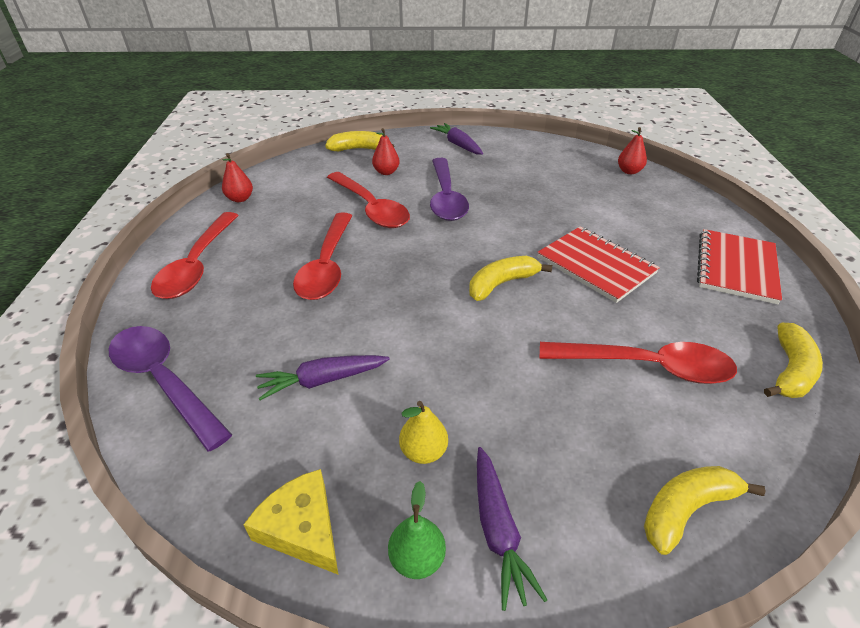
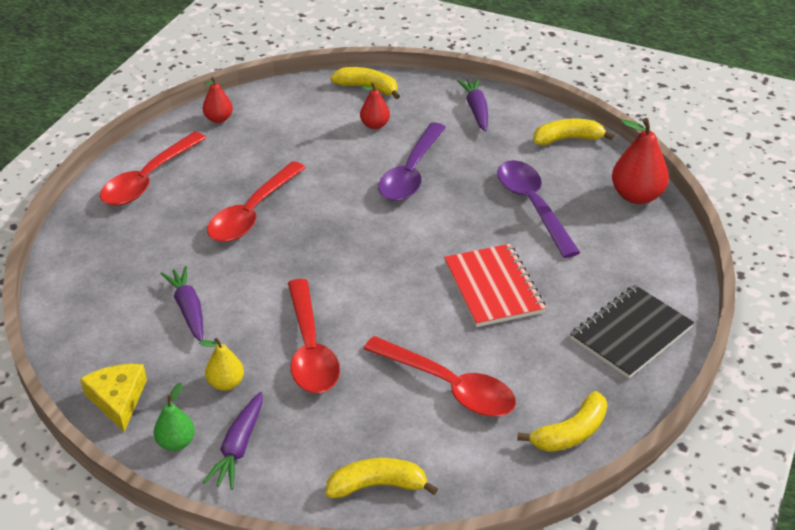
camera: 25 degrees right, 0 degrees up
(164, 381) = (79, 272): purple spoon -> purple spoon (532, 206)
(322, 380) = (188, 309): purple carrot -> purple carrot turned 60 degrees clockwise
(371, 208) = (330, 164): red spoon -> red spoon (310, 349)
(501, 284) = (390, 277): yellow banana -> yellow banana (568, 139)
(629, 171) = (636, 196): red pear -> red pear, size x1.72
(736, 268) = (631, 333): red notebook -> black notebook

